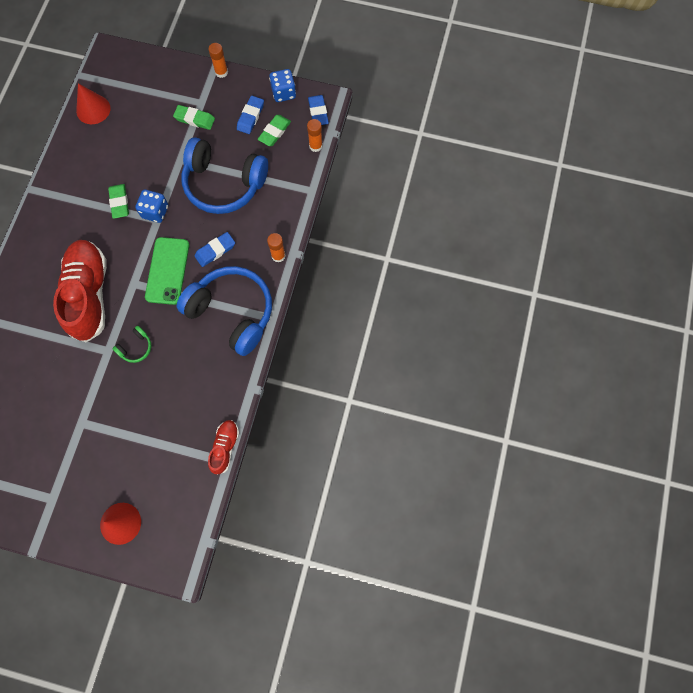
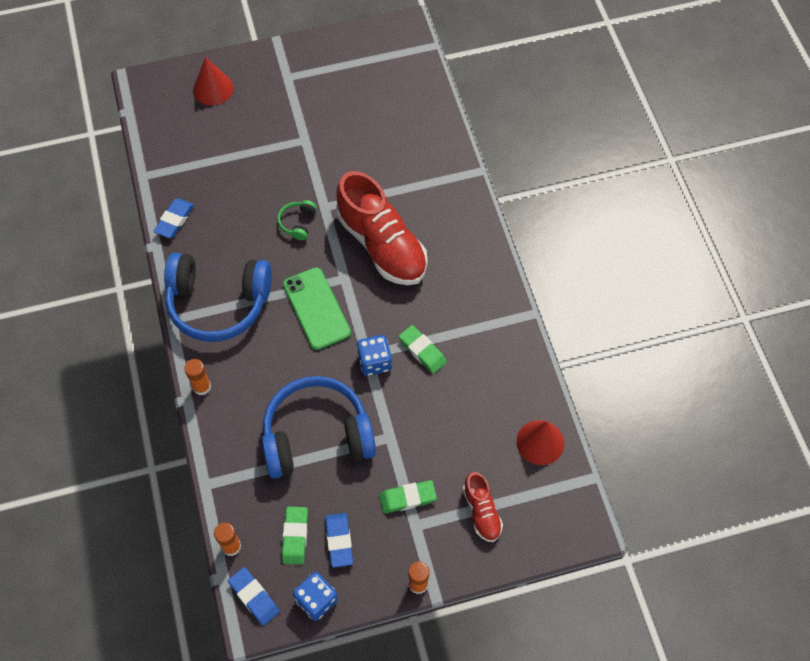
camera: 150 degrees right, 10 degrees down
(215, 251) = (277, 355): blue eraser -> blue eraser (174, 220)
(225, 447) = (152, 185): red shoe -> red shoe (481, 512)

